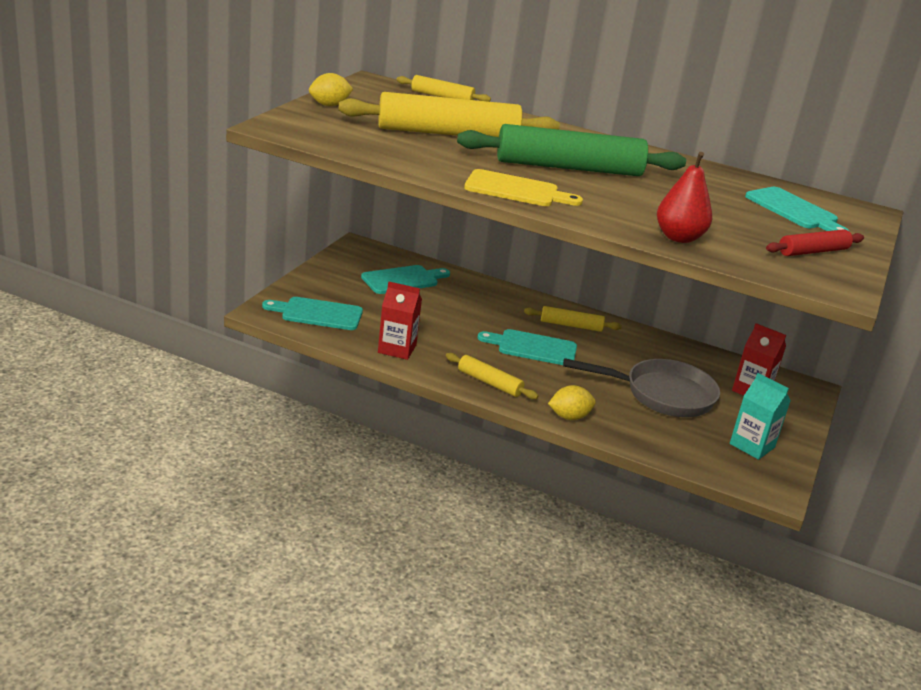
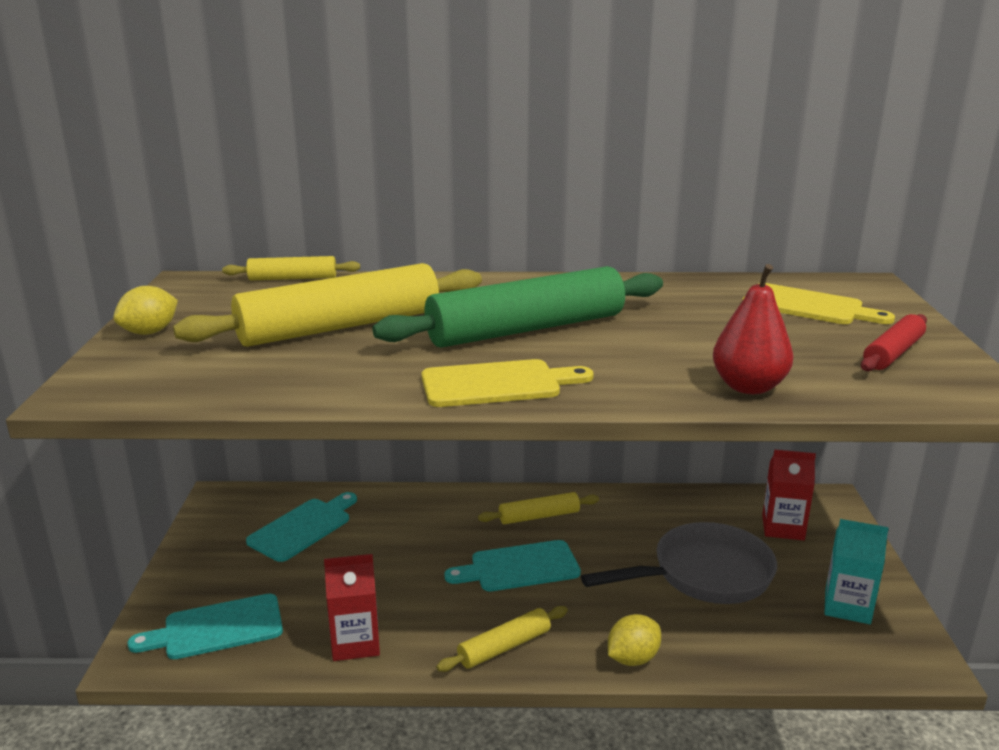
camera: 20 degrees left, 5 degrees down
(489, 383) = (504, 647): yellow rolling pin -> yellow rolling pin turned 45 degrees counterclockwise
(794, 210) = (808, 306): turquoise cutting board -> yellow cutting board

